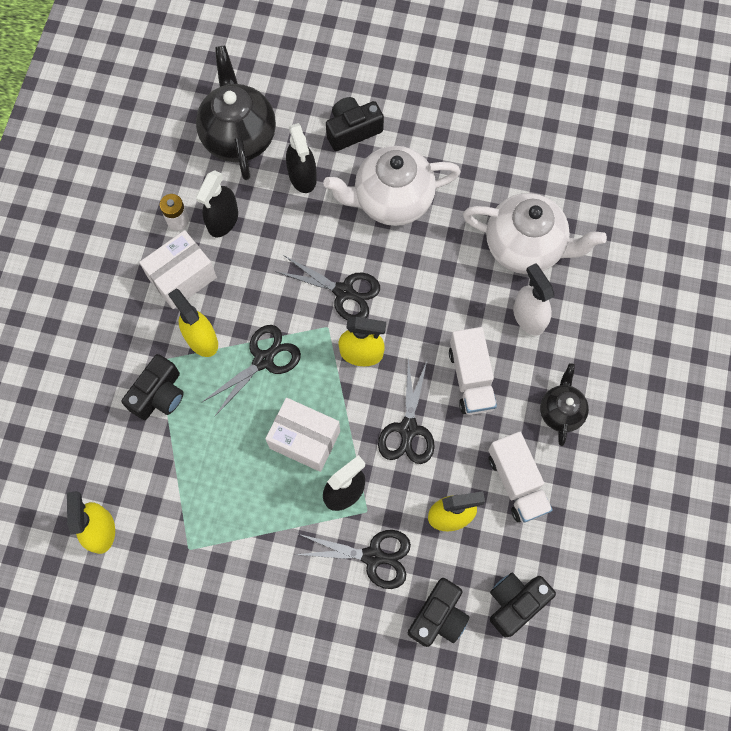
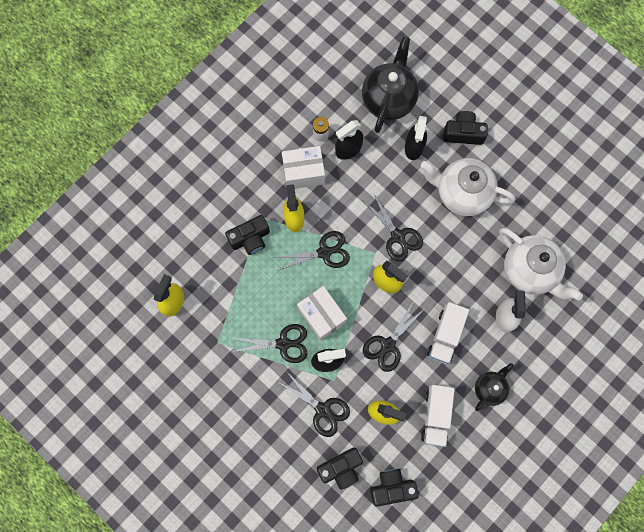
camera: 30 degrees right, 5 degrees up
(275, 502) = (283, 343): none -> black scissors

